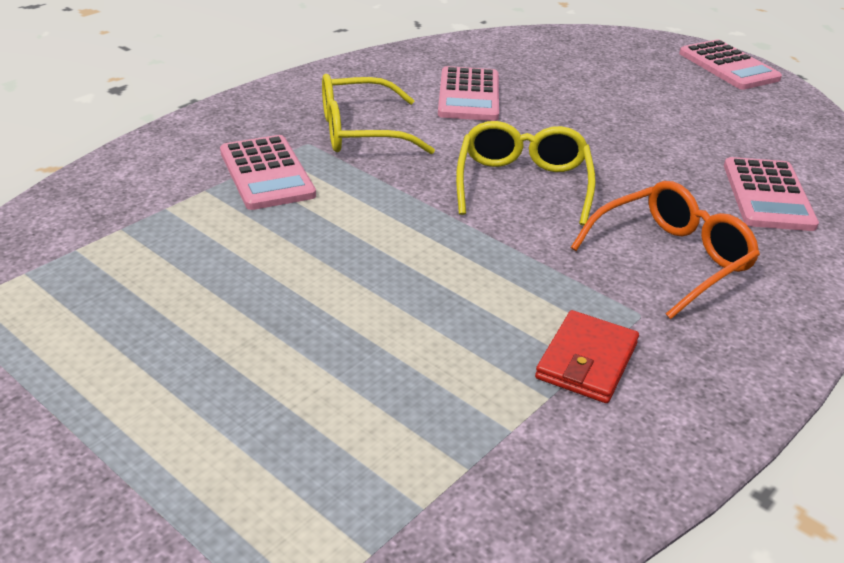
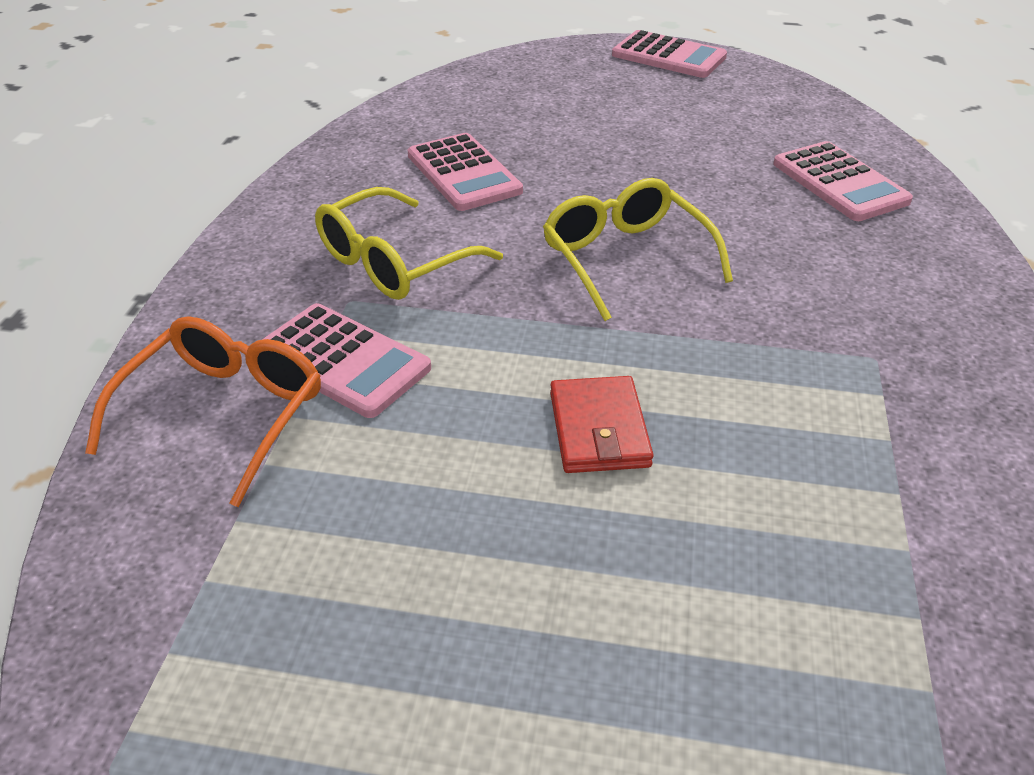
camera: 30 degrees left, 5 degrees up
(587, 361) = (887, 434): red wallet -> red wallet (599, 429)
(671, 259) = (837, 285): orange glasses -> orange glasses (225, 413)

